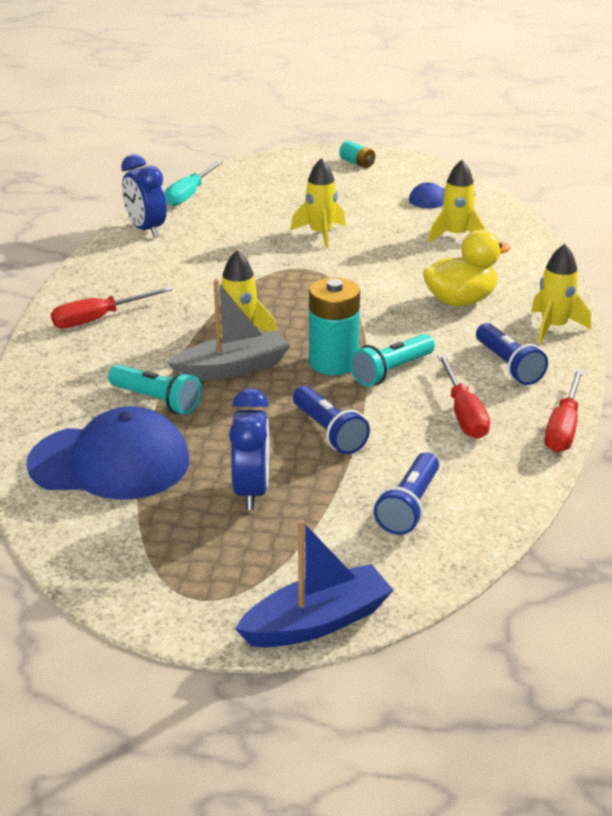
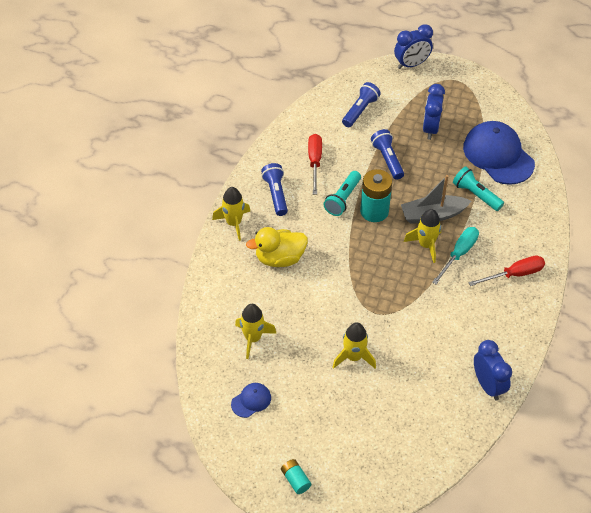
camera: 170 degrees left, 20 degrees up
(110, 462) = (498, 155): blue cap -> blue cap turned 45 degrees clockwise
(189, 194) = (452, 442): turquoise screwdriver -> turquoise screwdriver (459, 254)
(317, 622) = (411, 64): blue boat -> blue clock
(392, 371) = (343, 199): turquoise flashlight -> turquoise flashlight turned 150 degrees clockwise
(563, 427) = (268, 145): red screwdriver -> none

